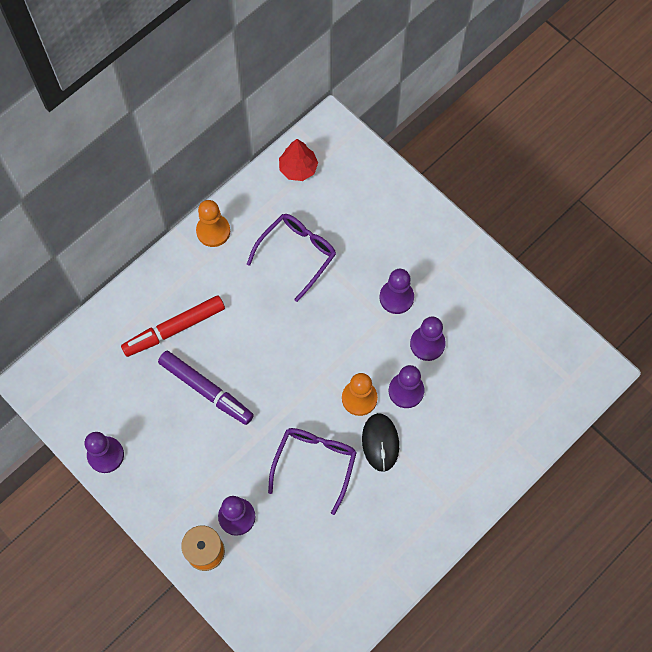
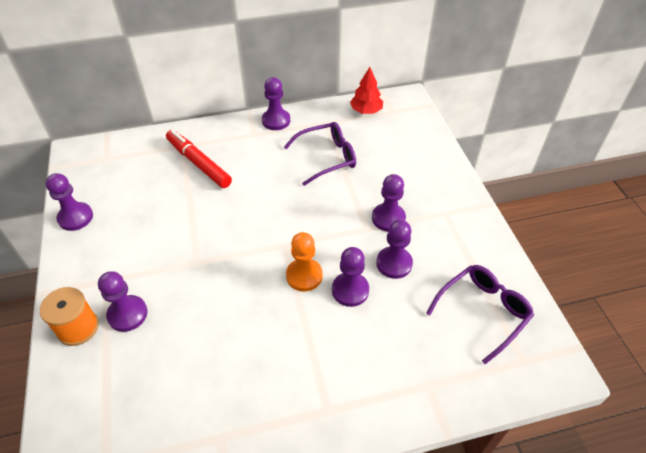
camera: 30 degrees right, 20 degrees down
(174, 329) = (198, 163): red marker -> red marker turned 45 degrees clockwise
(206, 390) = (186, 211): purple marker -> none
(213, 231) = (276, 121): orange pawn -> purple pawn
(315, 463) = (227, 307): purple glasses -> purple glasses (483, 311)
(380, 442) = (297, 320): black mouse -> none

